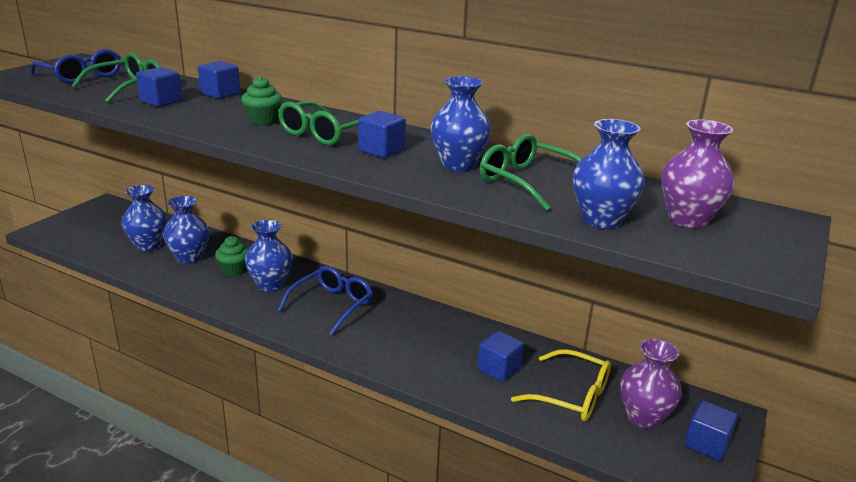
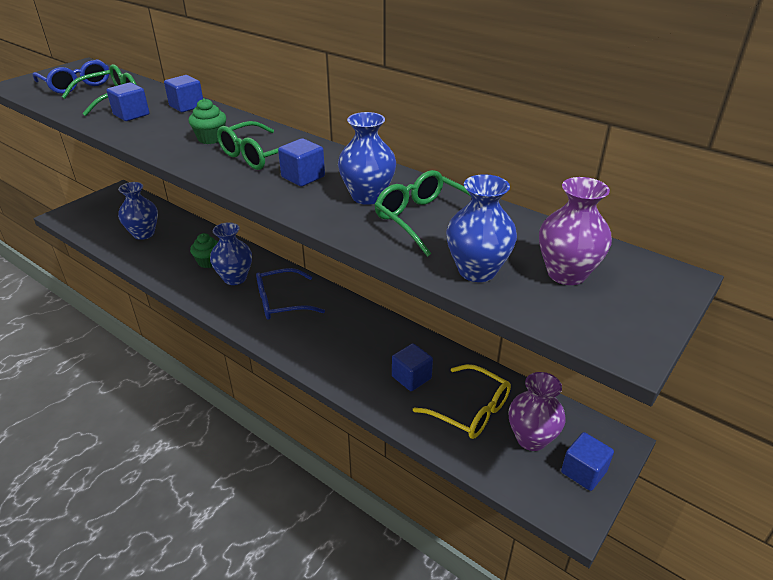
camera: 10 degrees right, 10 degrees up
(189, 258) = (174, 248): blue vase -> none
(332, 305) = (282, 302): blue glasses -> blue glasses turned 150 degrees counterclockwise

